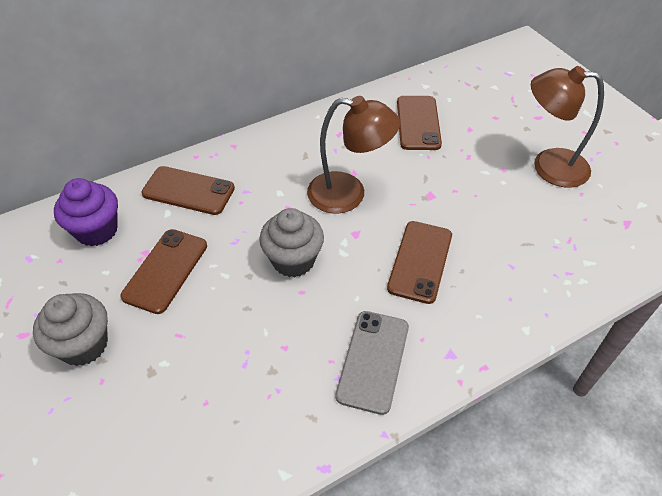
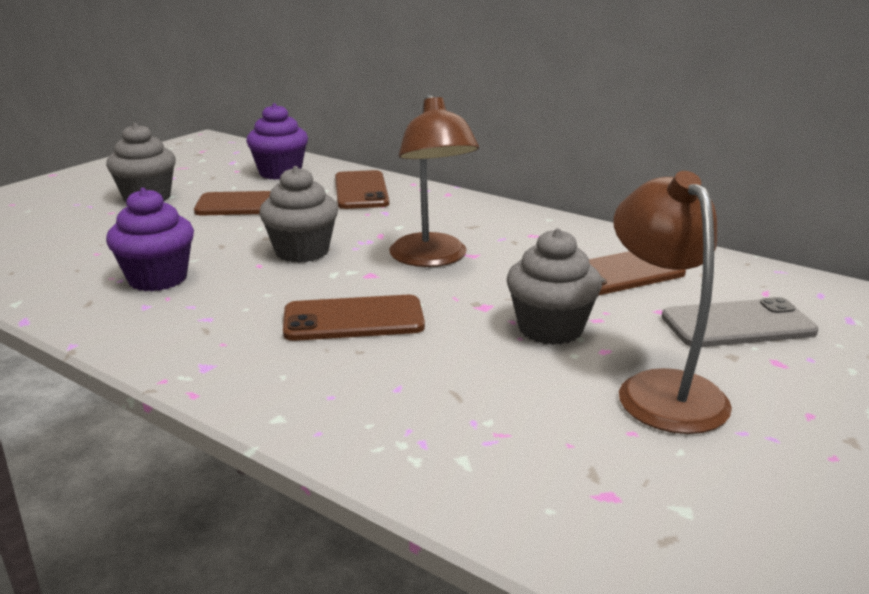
camera: 65 degrees right, 25 degrees down
(292, 362) = (158, 279): none -> purple cupcake
(373, 361) = (175, 319): grey phone -> grey phone (737, 324)
(472, 179) = (550, 329): none -> grey cupcake

